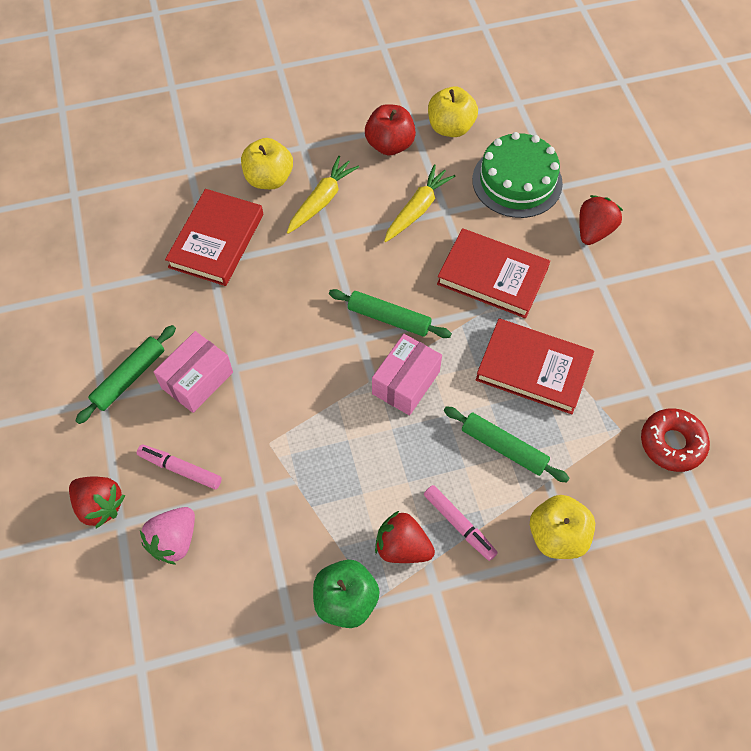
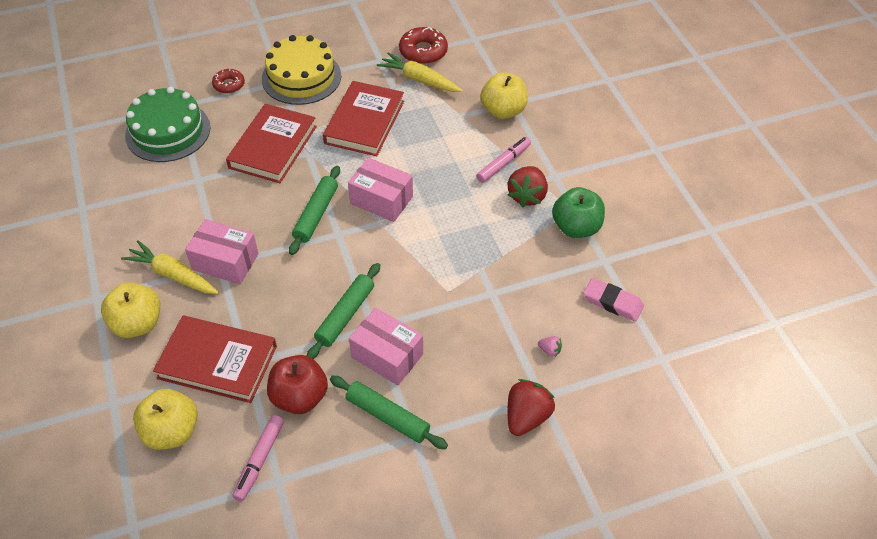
camera: 95 degrees left, 10 degrees down
(174, 540) = (549, 350): pink strawberry -> pink strawberry, size x0.45
(180, 469) = (481, 356): pink marker -> pink marker (259, 460)
(227, 624) = (612, 302): none -> pink eraser
(333, 241) = (225, 262): none -> pink box
(390, 145) = (107, 224): red apple -> red apple (299, 397)
(417, 209) = (193, 199): yellow carrot -> yellow carrot (419, 80)
(450, 127) = (92, 178): yellow apple -> yellow apple (172, 431)
(503, 447) = (436, 139): green rolling pin -> green rolling pin (345, 315)
(594, 231) = (229, 85): red strawberry -> red donut
(611, 302) = (301, 77): none -> yellow cake

